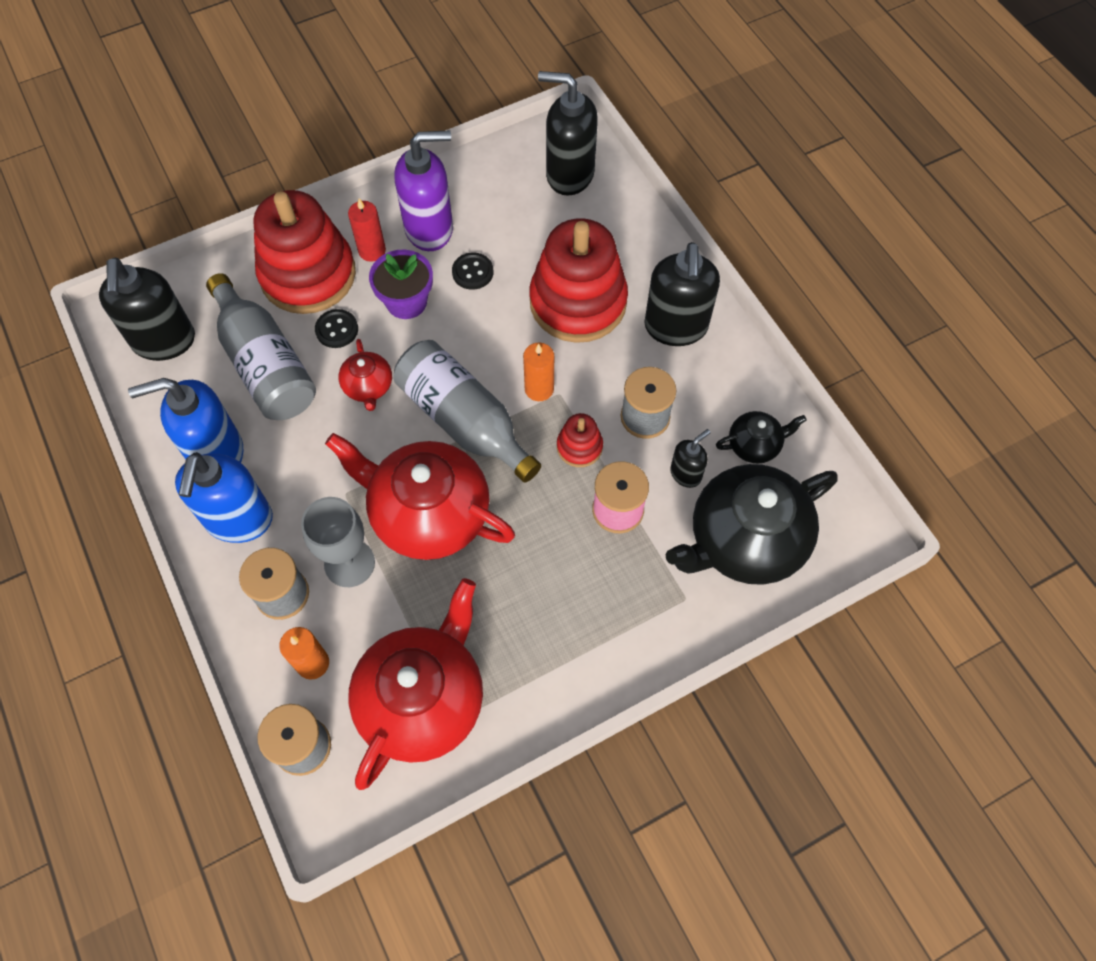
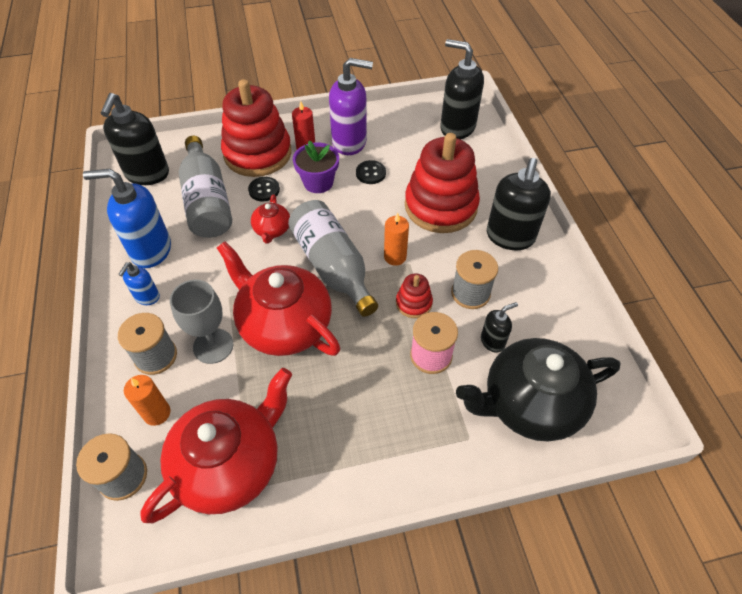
camera: 15 degrees right, 10 degrees down
(239, 520) = (147, 297): blue soap dispenser -> blue soap dispenser, size x0.51
(755, 445) = (554, 332): black teapot -> none

